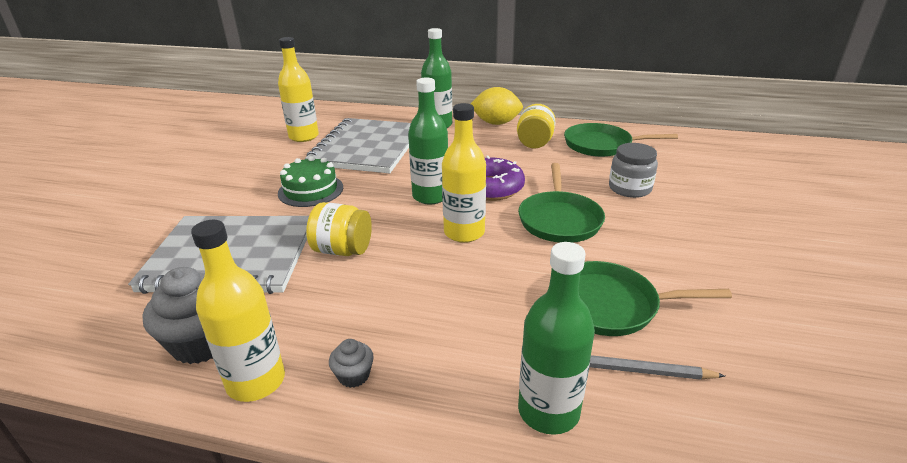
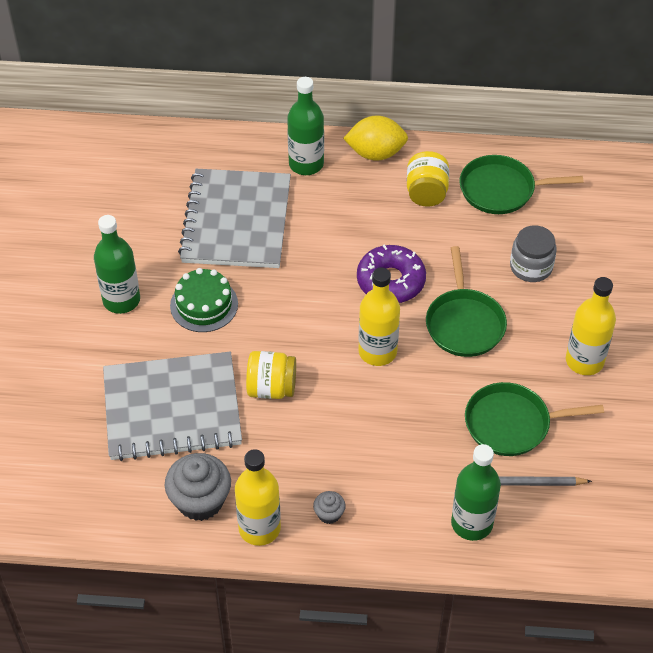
camera: 10 degrees left, 20 degrees up
(304, 136) = (151, 205): yellow bottle -> yellow bottle (584, 361)
(430, 196) = (332, 301): green bottle -> green bottle (121, 300)

